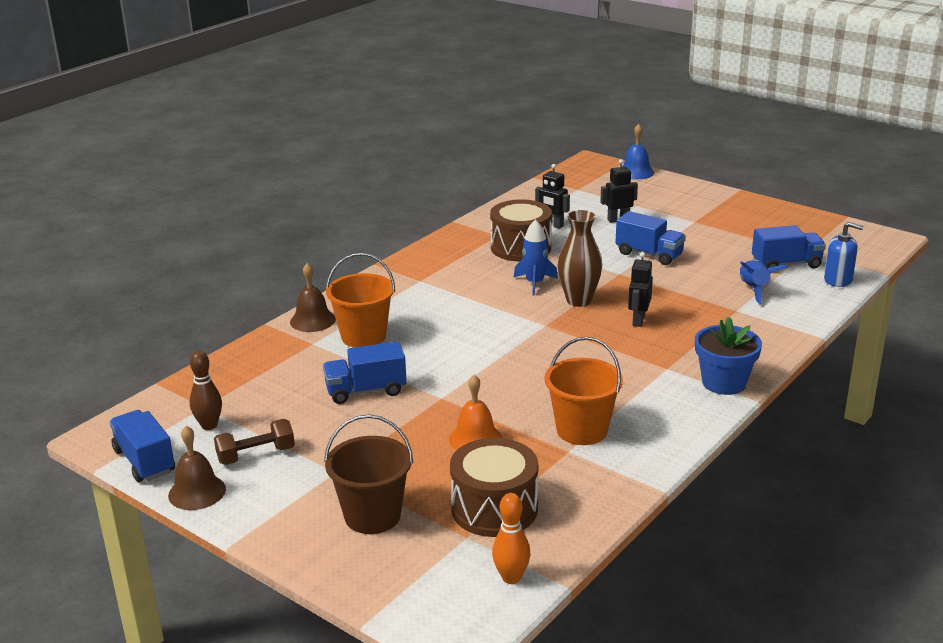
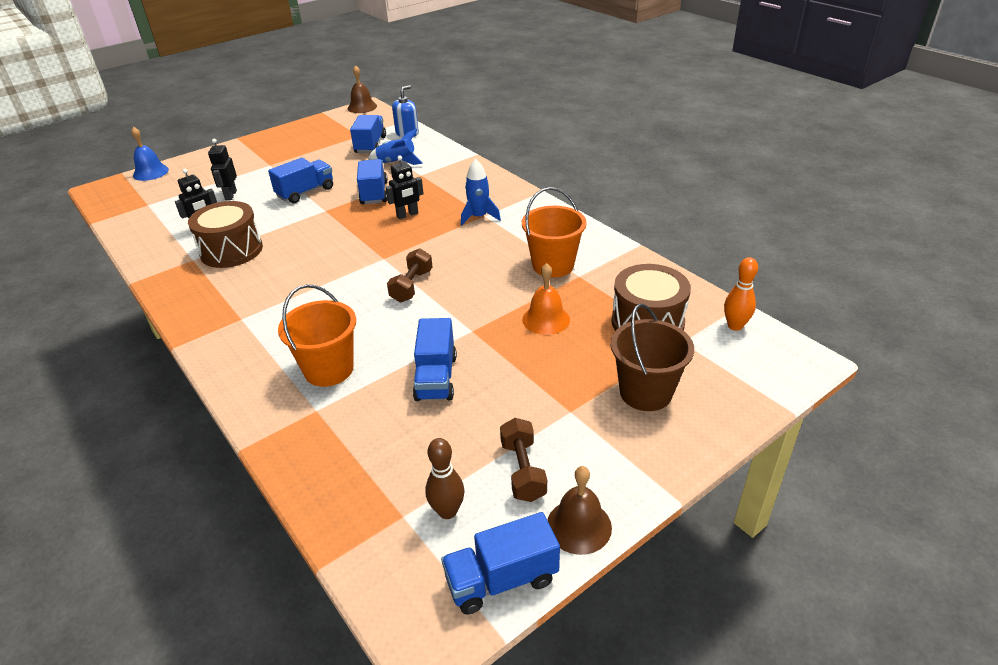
camera: 75 degrees left, 10 degrees up
(312, 320) = (265, 406): brown bell -> brown bell (362, 107)
(503, 350) = (412, 286): none -> brown dumbbell
(535, 283) = (306, 253): blue rocket -> blue rocket (479, 217)
(578, 300) = (355, 236): brown vase -> none
(638, 320) = (407, 215): black robot -> black robot turned 60 degrees counterclockwise
(672, 291) = (374, 193): none -> blue truck
(724, 383) = (516, 198): blue flower pot -> none

